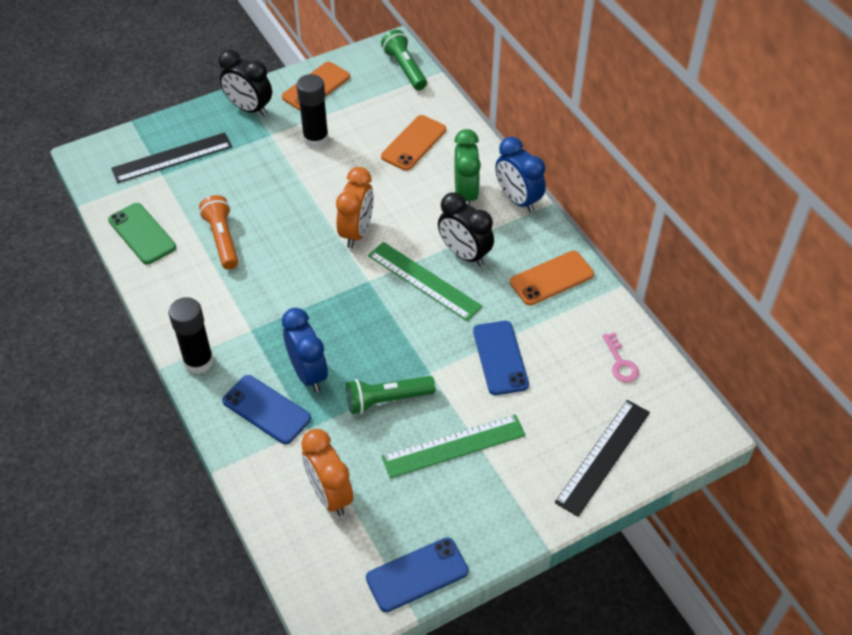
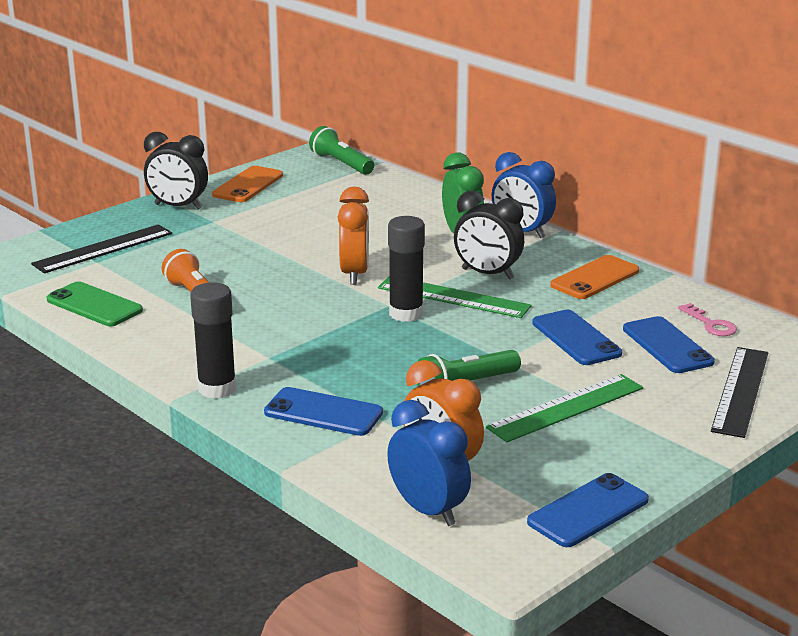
camera: 15 degrees left, 25 degrees down
(308, 373) = (359, 379): blue clock -> blue clock (428, 510)
(316, 139) = (268, 218): black glue stick -> black glue stick (406, 313)
(414, 143) = (382, 209): orange phone -> none
(570, 384) = (667, 346): none -> blue phone

